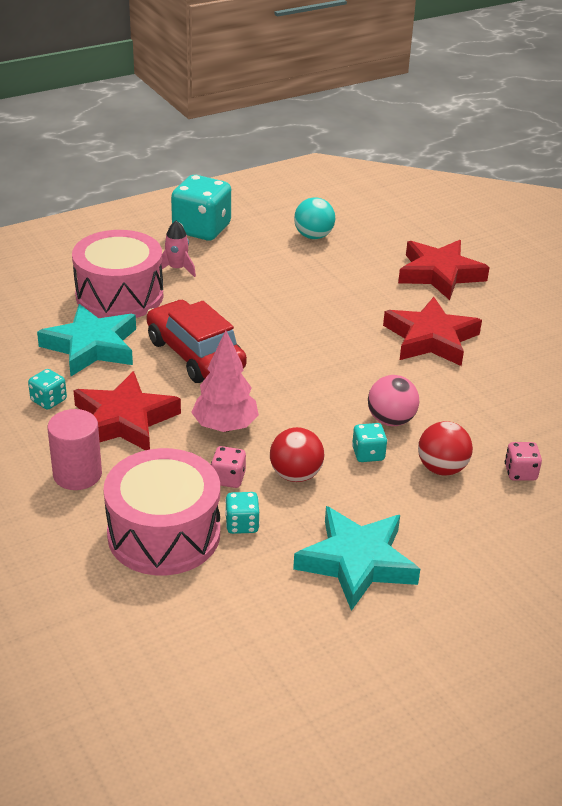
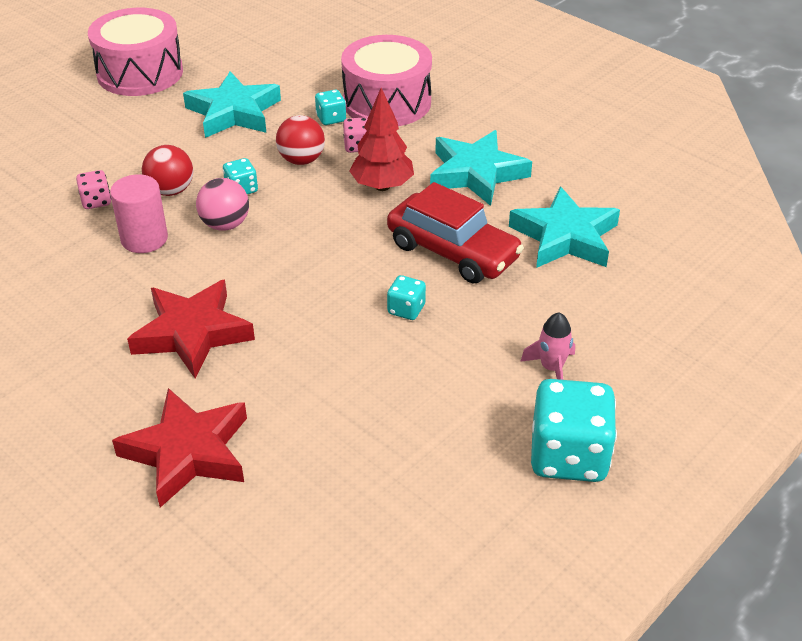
camera: 165 degrees right, 5 degrees up
(48, 400) = (557, 176): turquoise dice -> turquoise dice (406, 309)
(77, 474) = (481, 126): pink cylinder -> pink cylinder (144, 239)
(119, 295) = (589, 308): pink drum -> pink drum (140, 73)
(124, 420) = (476, 173): red star -> turquoise star
(225, 427) = (382, 186): pink tree -> red tree
(313, 236) = (396, 487): turquoise ball -> none

